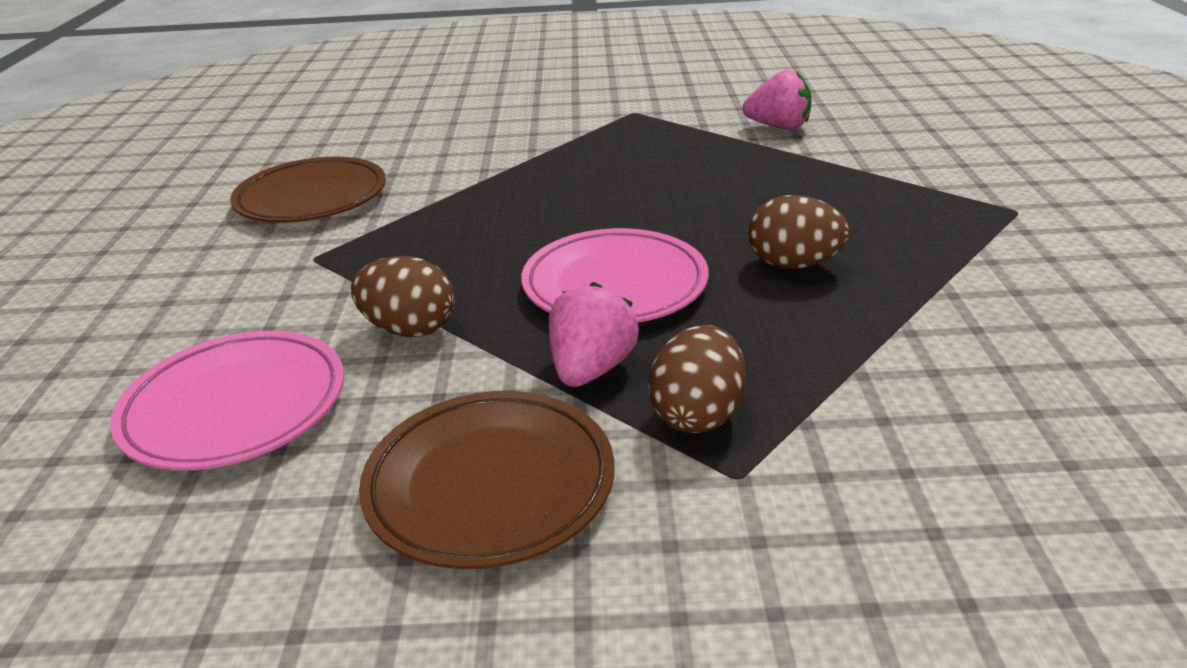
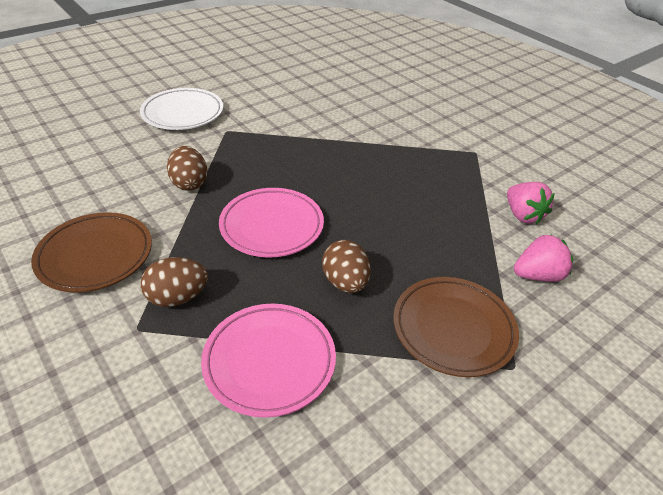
camera: 50 degrees right, 10 degrees up
(188, 284) = (183, 113): none -> white plate
(235, 407) = (110, 169): pink plate -> pink plate (269, 361)
(312, 198) = (276, 104): brown plate -> brown plate (453, 329)
(591, 369) = (193, 249): pink strawberry -> pink strawberry (537, 275)

